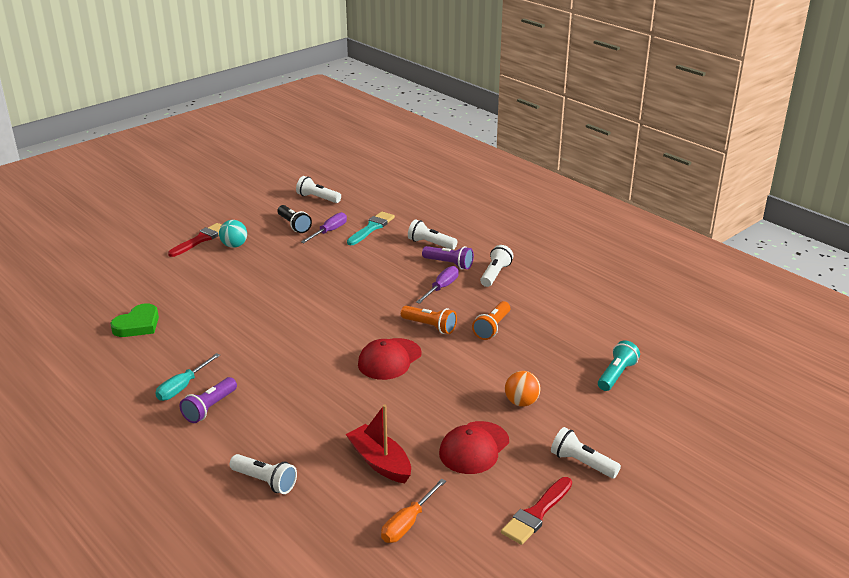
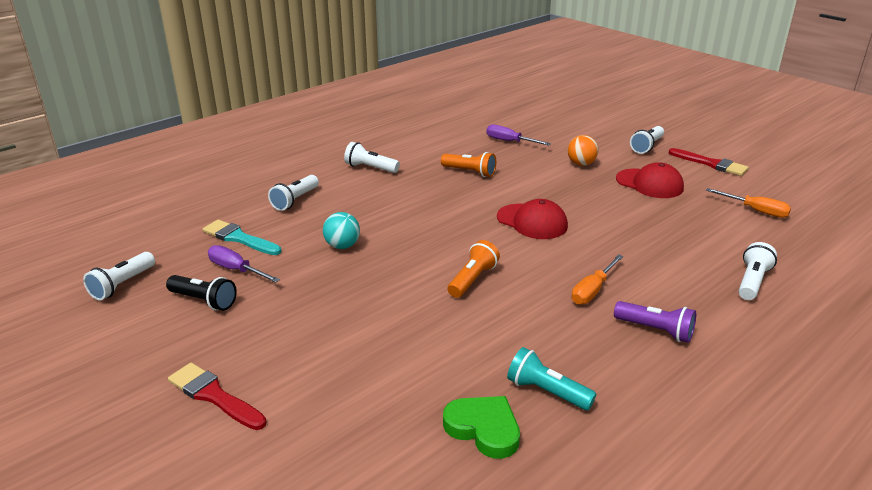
camera: 90 degrees left, 0 degrees up
(183, 387) = (623, 358): turquoise screwdriver -> none
(234, 245) = (249, 354): turquoise ball -> turquoise ball (342, 246)
(272, 382) = (593, 290): none -> orange screwdriver
(294, 225) = (204, 301): black flashlight -> black flashlight turned 60 degrees clockwise
(380, 462) = (690, 224): red boat -> none
(430, 326) = (470, 201): orange flashlight -> orange flashlight (472, 279)
(441, 288) = (394, 195): purple screwdriver -> purple screwdriver (510, 141)
(449, 264) = (344, 190): purple flashlight -> none
(616, 375) = (533, 129): turquoise flashlight -> turquoise flashlight (547, 392)

